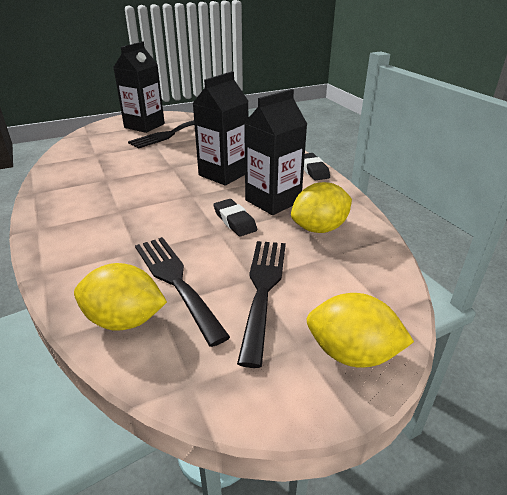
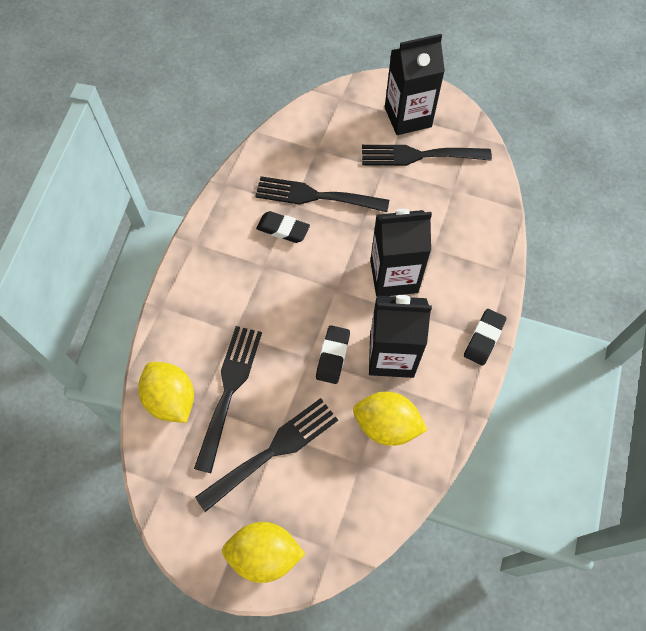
camera: 45 degrees right, 30 degrees up
(114, 190) = (283, 229): none -> black eraser
(120, 169) = (315, 196): none -> black fork
(352, 354) = (264, 554): yellow lemon -> yellow lemon turned 60 degrees counterclockwise

